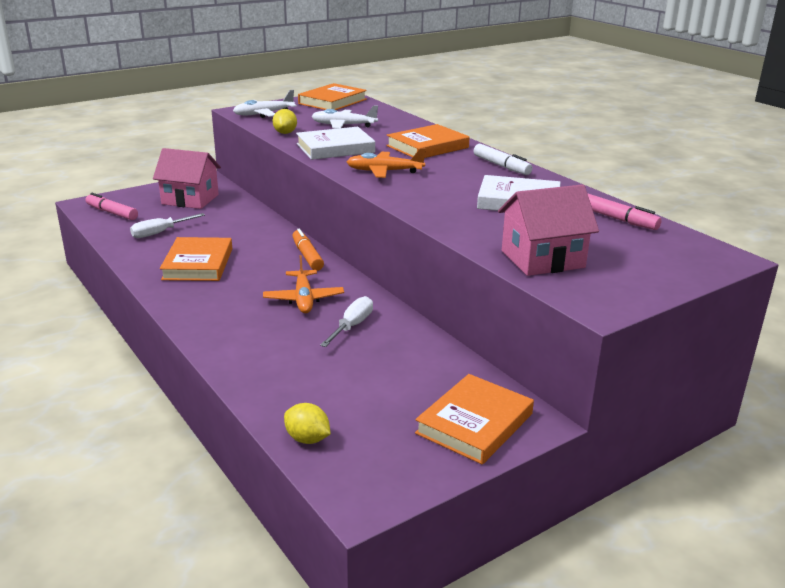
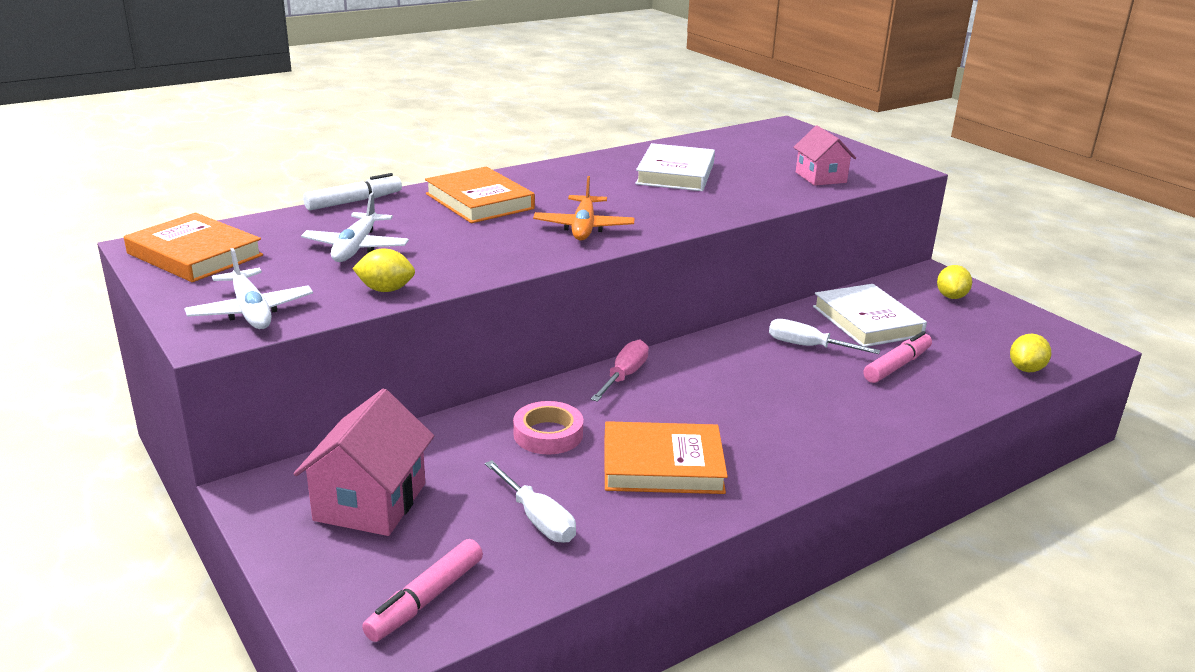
camera: 90 degrees left, 0 degrees up
(240, 234) = (548, 434): none -> pink tape
(303, 299) = (752, 376): orange plane -> none
(307, 256) = (624, 376): orange marker -> pink screwdriver
(335, 148) = (478, 254): white book -> white book (867, 321)
(475, 423) = (951, 296): orange book -> yellow lemon
(501, 166) = (560, 172): white marker -> white marker (354, 201)
(542, 259) = (820, 177): pink house -> pink house, size x0.66
(617, 219) = (713, 145): pink marker -> pink marker (897, 366)

